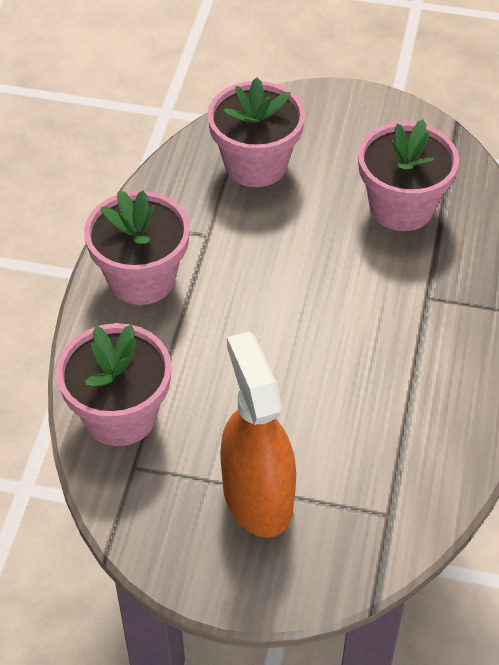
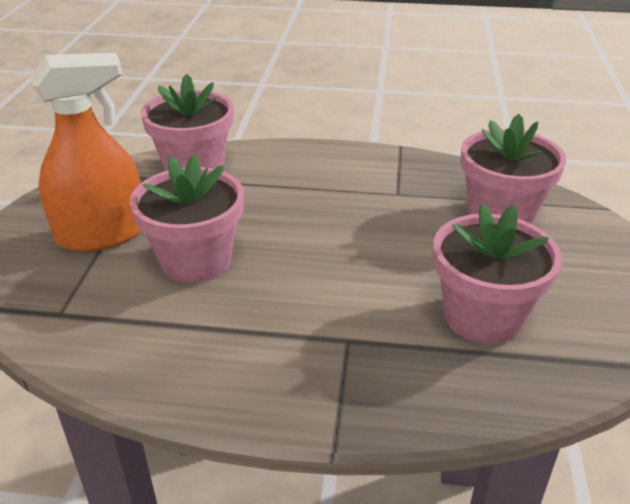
camera: 85 degrees right, 15 degrees down
(142, 279) = (336, 166): pink flower pot -> pink flower pot (196, 260)

